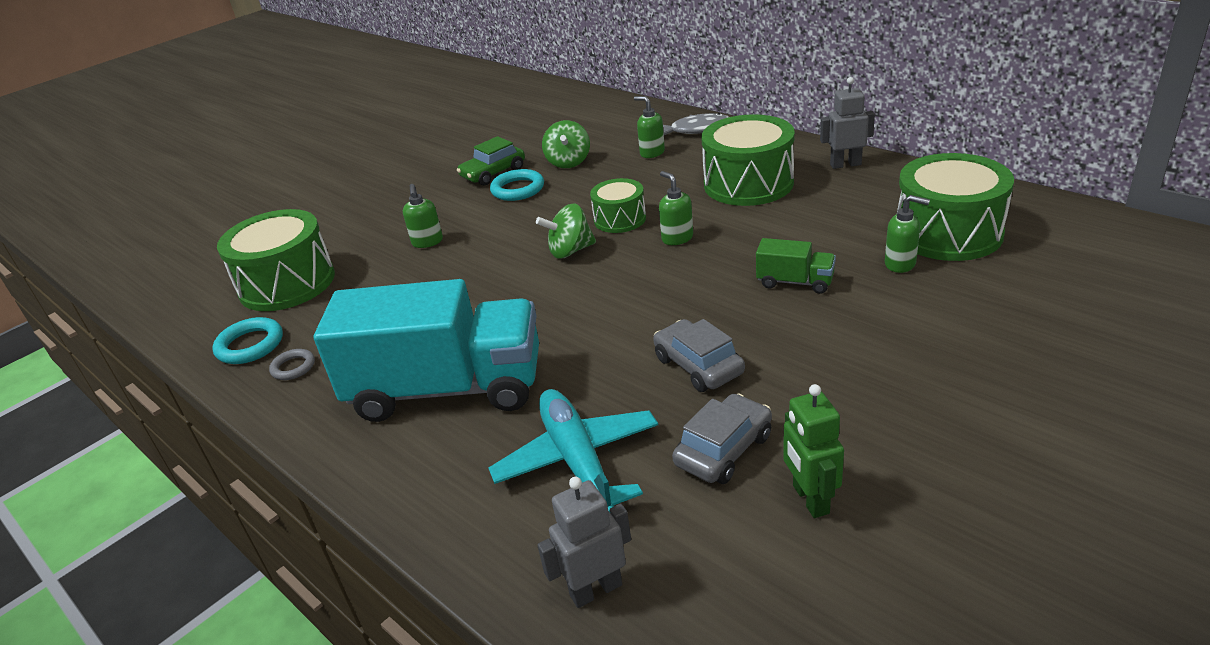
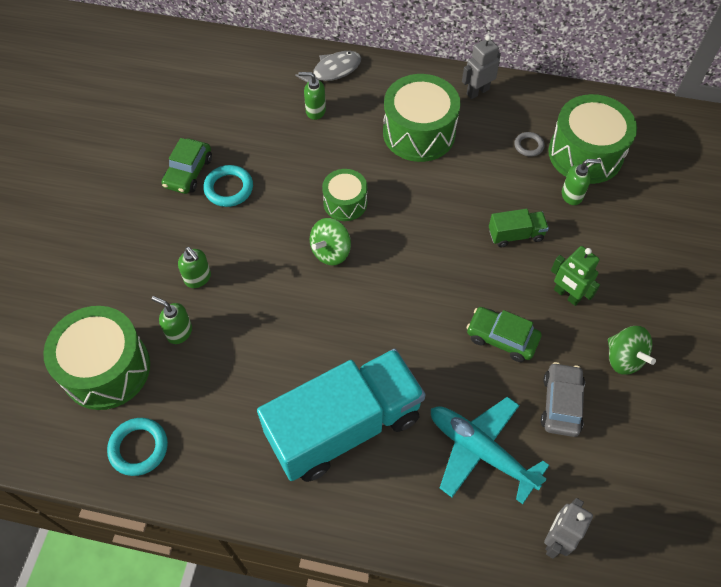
camera: 35 degrees left, 25 degrees up
(293, 367) = (200, 455): grey ring -> grey ring (528, 146)
(568, 162) = (249, 140): green spinning top -> green spinning top (623, 358)
(677, 238) = (404, 212): green soap dispenser -> green soap dispenser (179, 332)
(698, 366) = (501, 338): grey car -> green car
(810, 499) = (629, 421): green robot -> green robot (566, 295)

